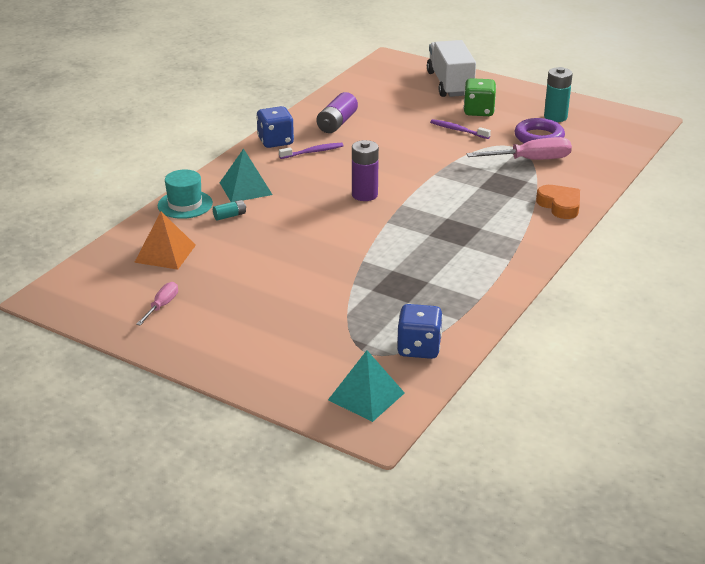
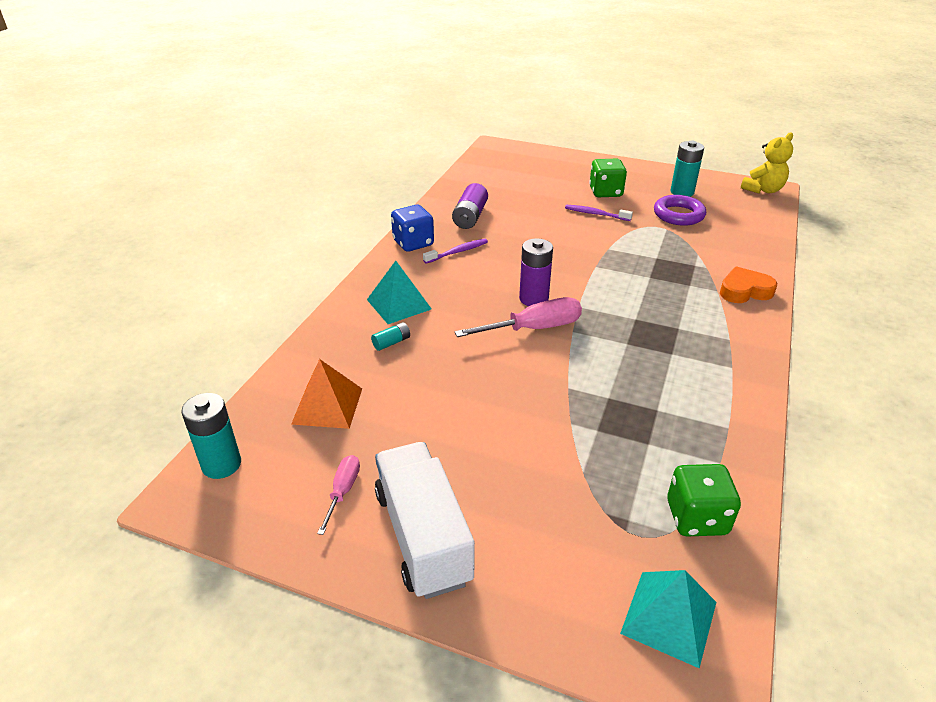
camera: 10 degrees left, 5 degrees up
(77, 281) = (221, 464): none -> turquoise battery
(185, 204) = (334, 332): turquoise hat -> none
(419, 348) = (696, 518): blue dice -> green dice
(450, 84) = (564, 166): white truck -> white truck (423, 536)
(531, 160) = (685, 240): pink screwdriver -> pink screwdriver (533, 328)
(560, 205) = (744, 291): orange heart -> orange heart turned 60 degrees counterclockwise
(640, 121) = (763, 190): none -> yellow teddy bear

